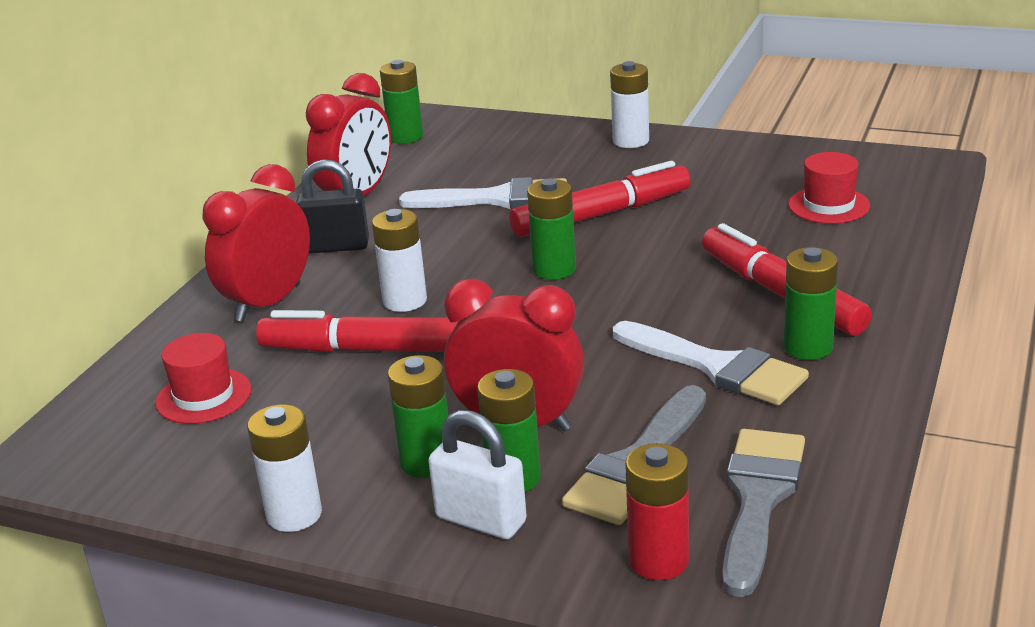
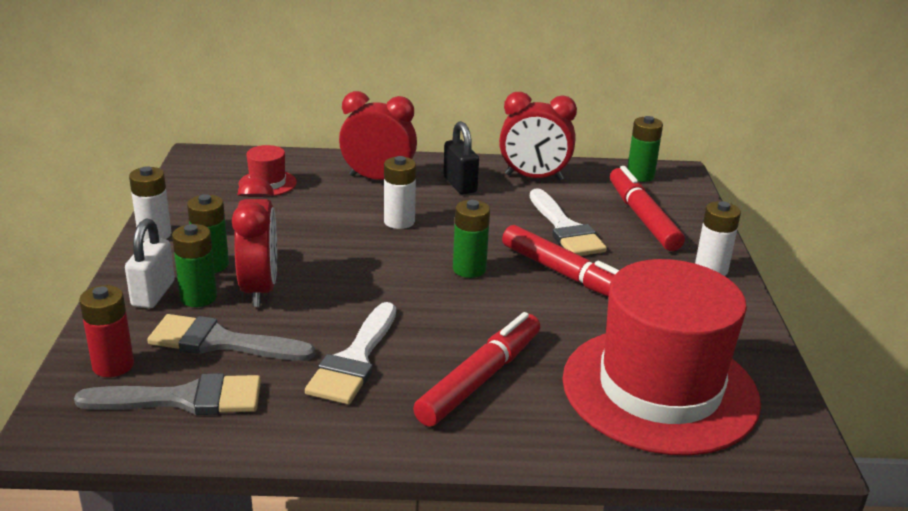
camera: 65 degrees right, 0 degrees up
(371, 349) = (334, 222): red marker -> red marker (643, 217)
(808, 347) = (398, 401): green battery -> none
(829, 205) = (659, 389): red hat -> red hat, size x2.49

